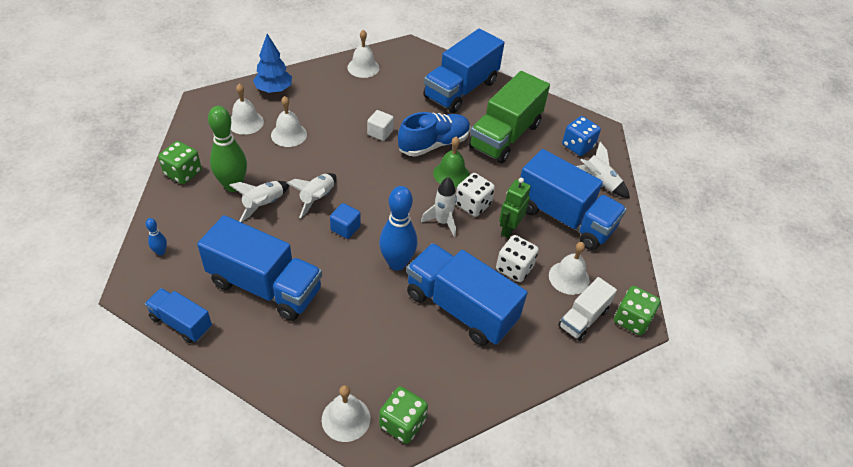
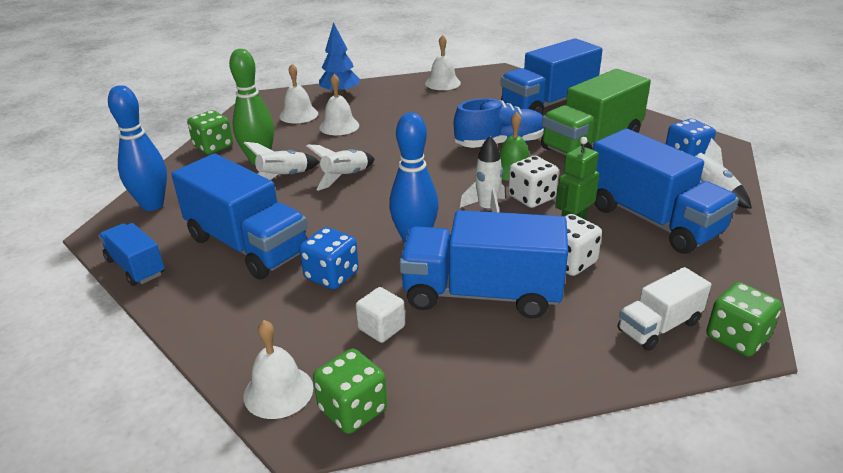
camera: 20 degrees right, 15 degrees down
(161, 252) = (152, 205): blue bowling pin -> blue bowling pin, size x2.20
(345, 228) = (366, 204): blue cube -> none
(345, 307) = (331, 275): none -> blue dice
(380, 133) = (440, 131): white cube -> white cube (381, 328)
(460, 308) = (482, 294): blue truck -> blue truck turned 45 degrees counterclockwise
(569, 277) = (646, 280): white bell -> none

